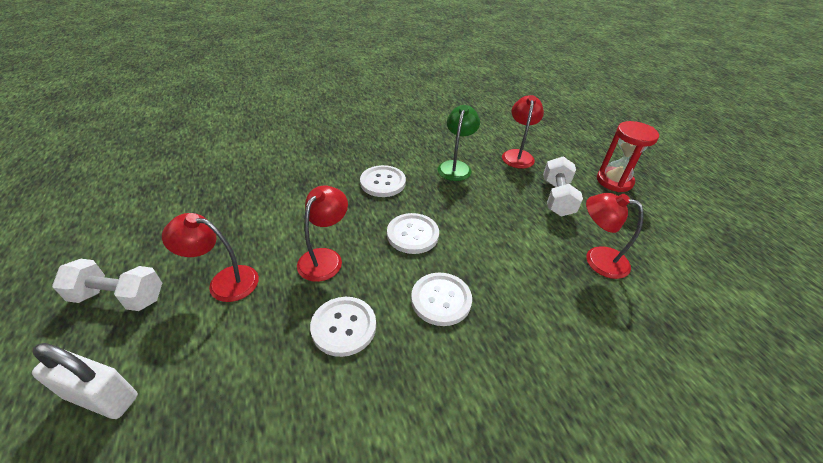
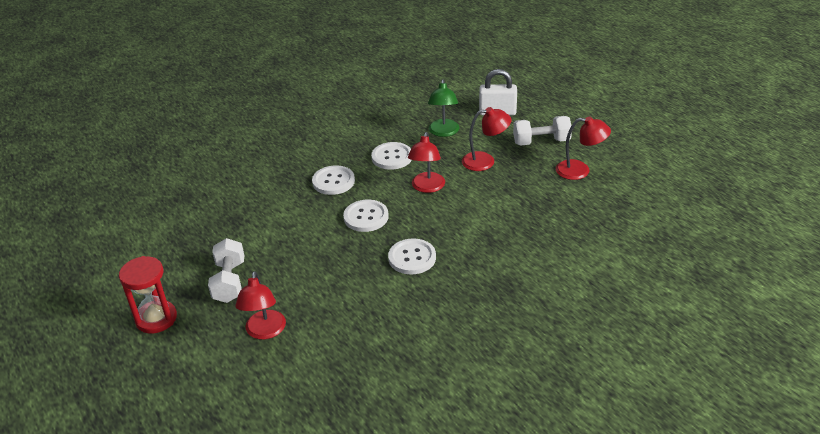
camera: 170 degrees right, 5 degrees down
(456, 166) = (339, 296): green lamp -> green lamp (443, 132)
(597, 259) = (209, 231): red lamp -> red lamp (580, 171)

